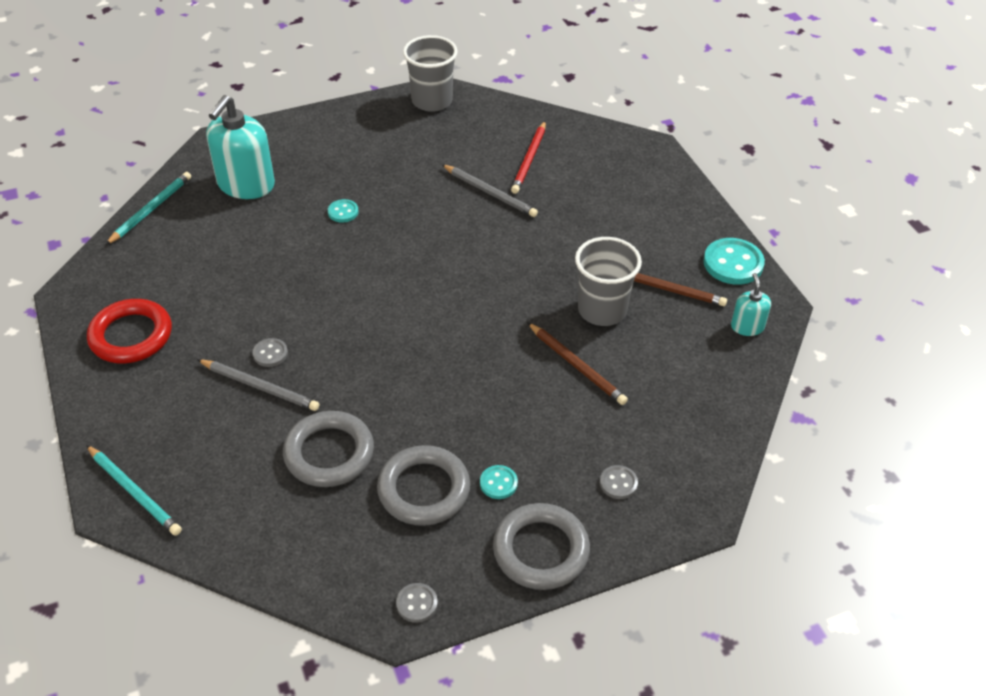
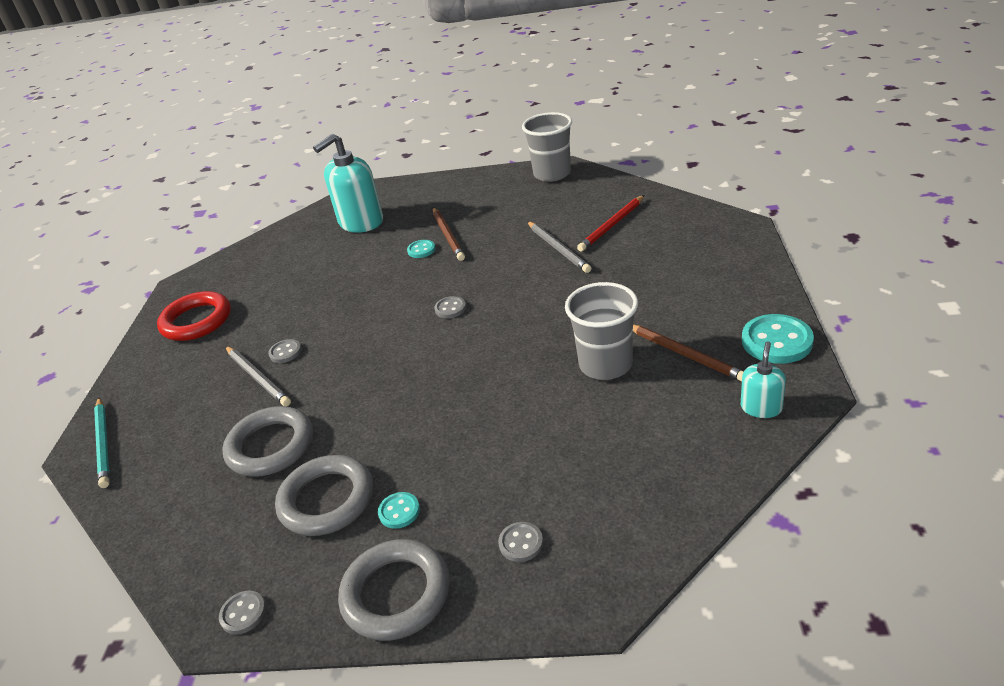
camera: 30 degrees right, 10 degrees down
(151, 210) = (280, 232): turquoise pencil -> none
(419, 276) = (450, 308): none -> grey button
(577, 366) = (548, 413): brown pencil -> brown pencil (448, 236)

